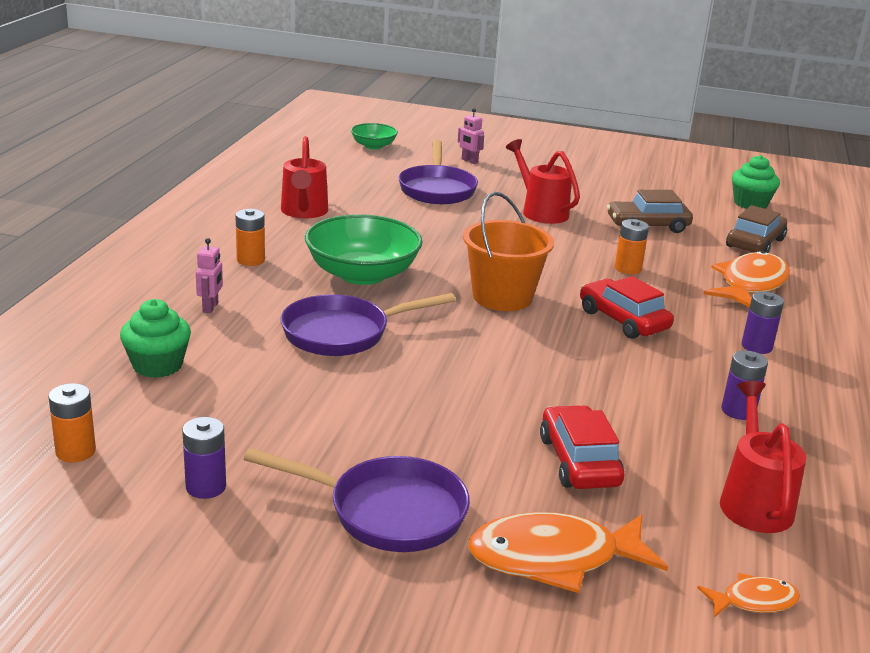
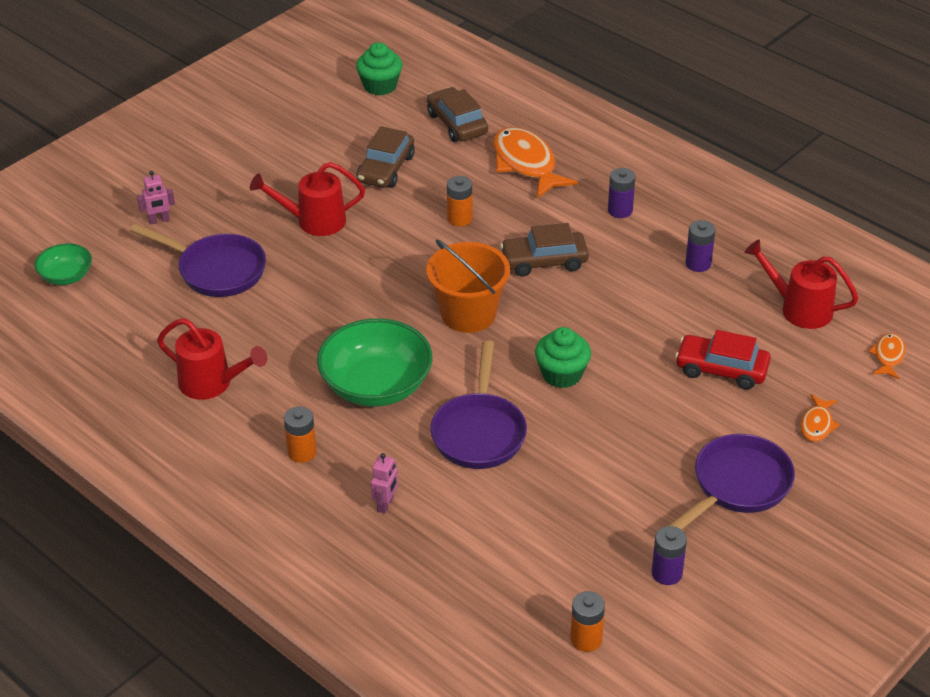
camera: 60 degrees left, 15 degrees up
(157, 365) = (474, 563): green cupcake -> green cupcake (562, 374)
(210, 307) = (386, 504): pink robot -> pink robot turned 75 degrees clockwise
(554, 558) = (817, 424): orange fish -> orange fish, size x0.50
(623, 320) = (544, 261): red car -> brown car

